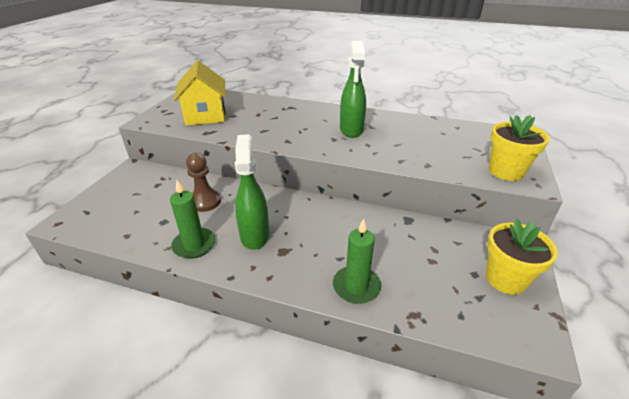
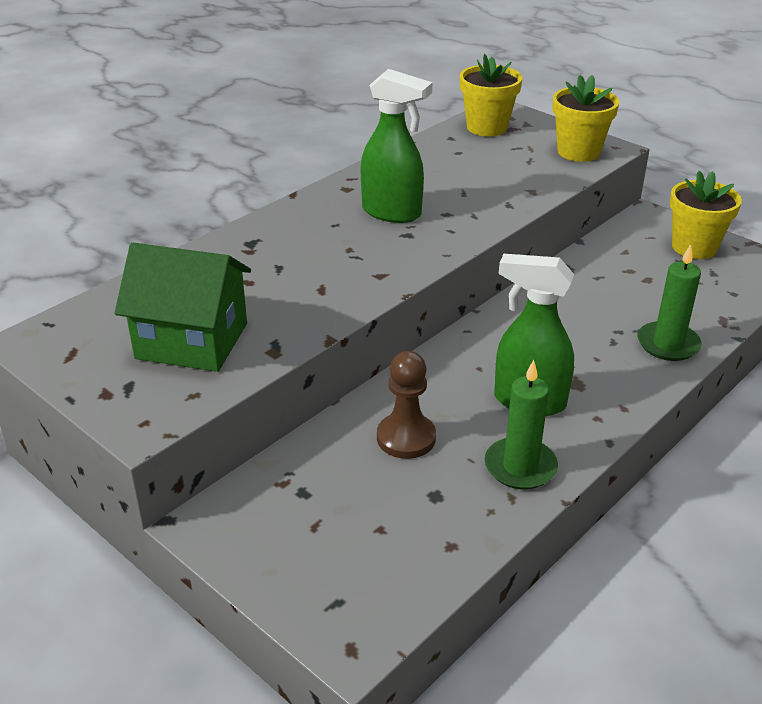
camera: 65 degrees left, 0 degrees up
(205, 115) = (192, 341): yellow house -> green house
(488, 134) = (487, 127): none -> yellow flower pot

